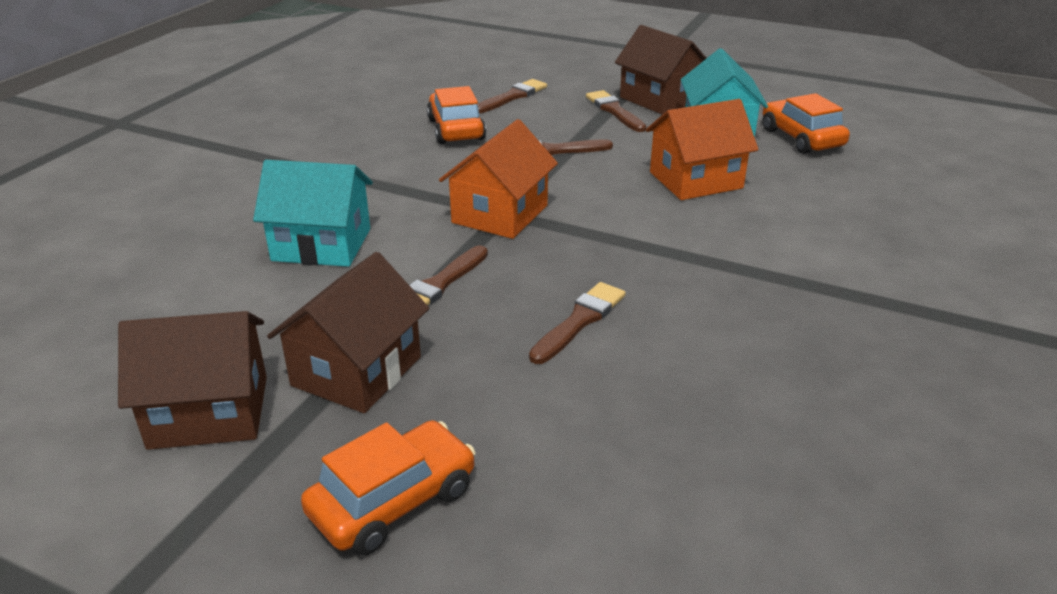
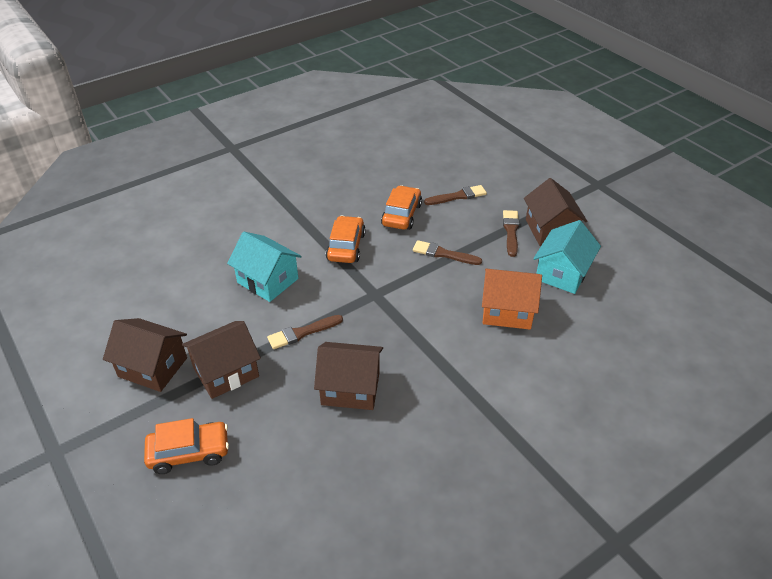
camera: 30 degrees right, 10 degrees up
(500, 214) = (372, 294): orange house -> none
(579, 321) = (350, 388): brown brush -> brown house
(801, 138) = (613, 301): orange car -> orange car (346, 247)

